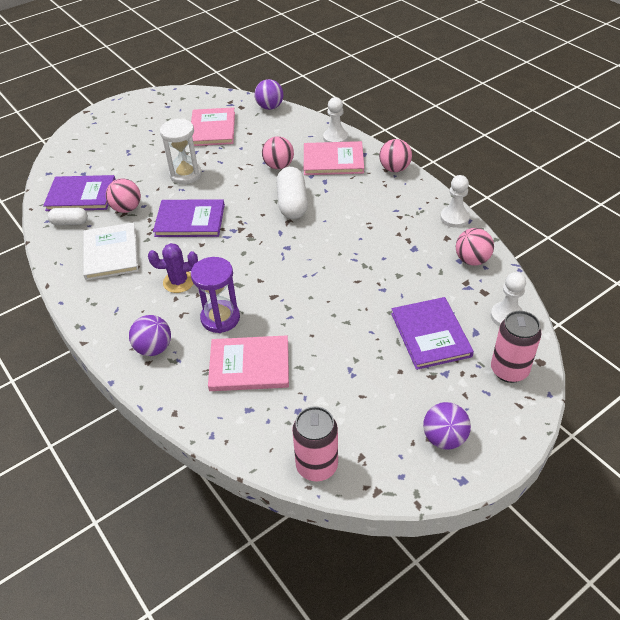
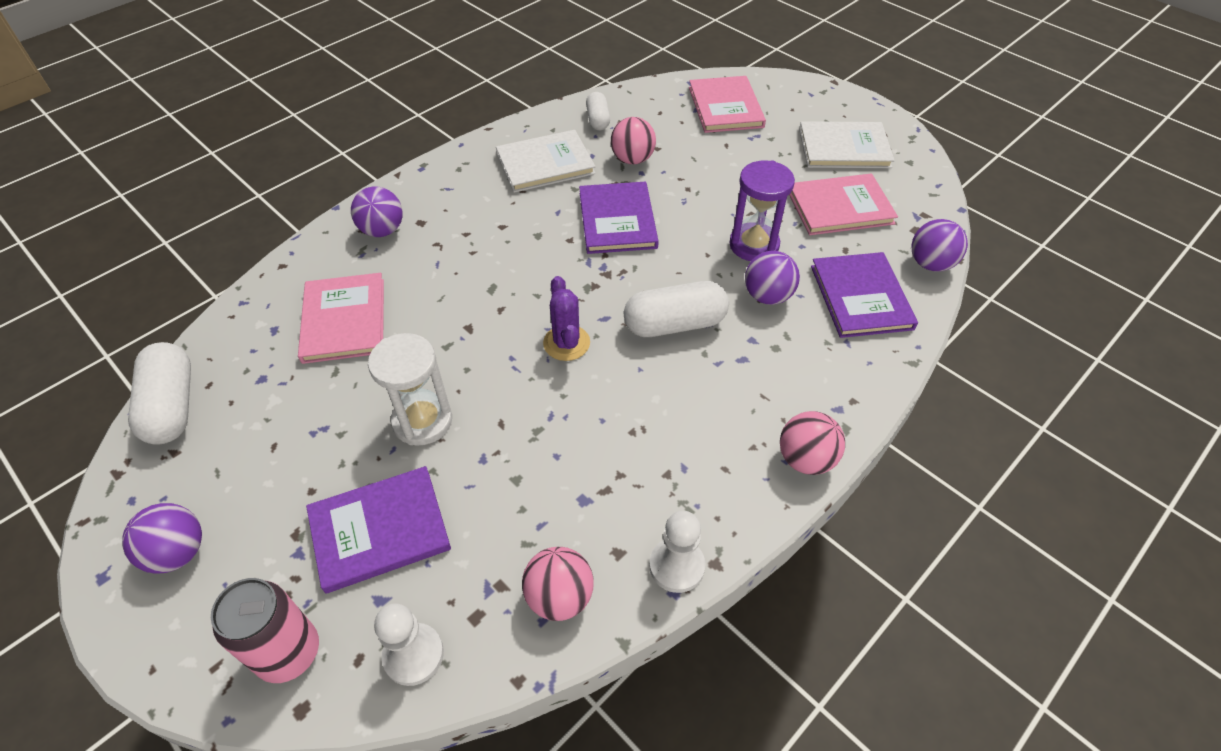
camera: 80 degrees right, 5 degrees up
(81, 195) = (652, 117): purple book -> purple book (861, 297)
(158, 118) = (844, 148): none -> white book
(179, 282) = (495, 231): purple cactus -> purple cactus (566, 343)
(185, 174) = (717, 199): white hourglass -> white hourglass (422, 421)
(220, 318) = (428, 280): purple hourglass -> purple hourglass (754, 245)
(278, 166) = (767, 296): pink ball -> purple ball
(317, 466) = (172, 406): pink can -> white capsule
(333, 160) = (803, 365): pink book -> pink book (725, 107)
(335, 138) = (872, 362): white pawn -> none

